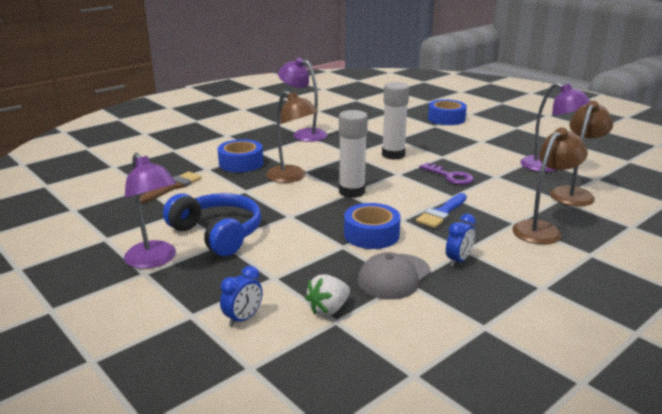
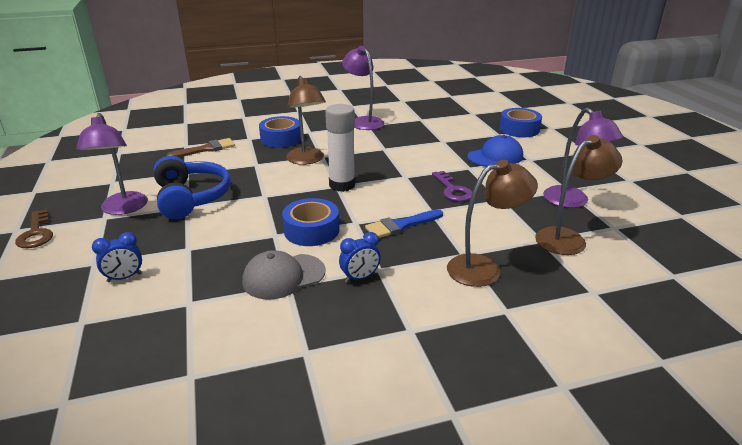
camera: 25 degrees right, 5 degrees up
(83, 306) = (36, 233): none -> brown key
(328, 309) = (195, 290): white strawberry -> none
(393, 155) = (422, 157): white glue stick -> none
(453, 144) = (495, 156): none -> blue cap

